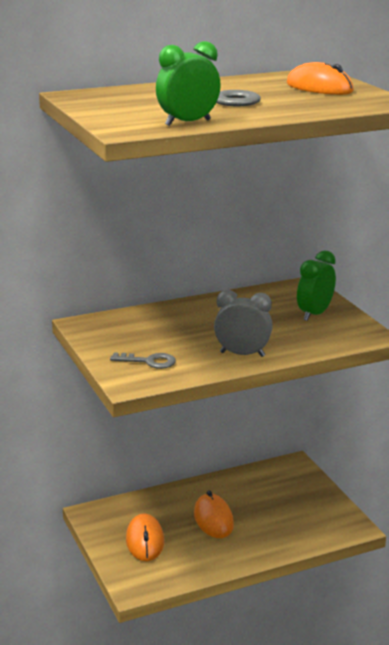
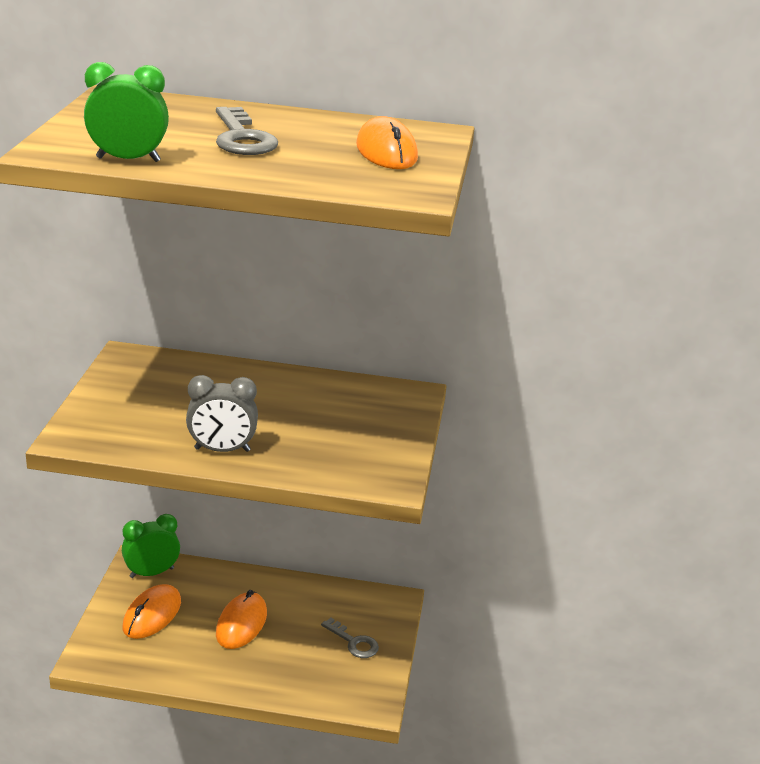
camera: 30 degrees right, 5 degrees up
(149, 361) = (122, 421): grey key -> grey key (354, 642)
(242, 354) = (222, 450): grey clock -> grey clock turned 135 degrees clockwise
(314, 314) = (370, 432): green clock -> green clock (152, 573)

